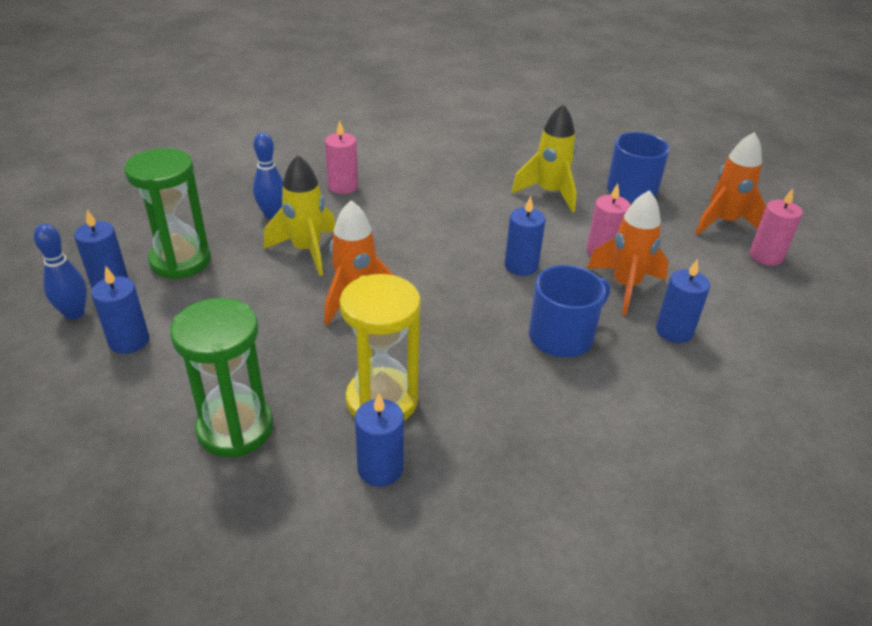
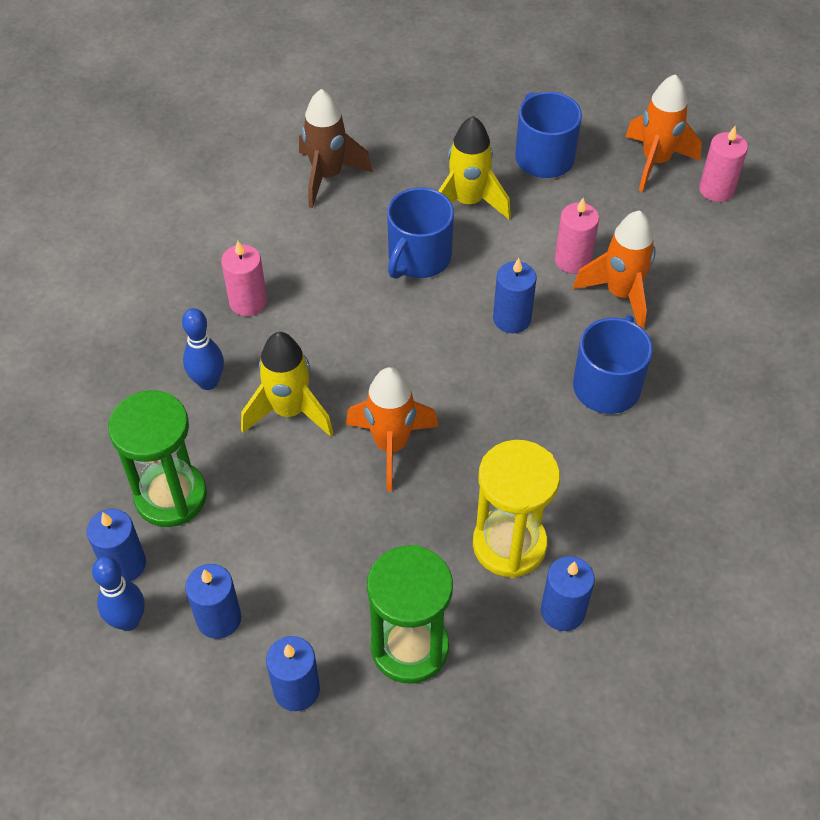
camera: 30 degrees left, 15 degrees up
(462, 147) = (327, 176): none -> brown rocket
(483, 208) = (418, 258): none -> blue mug
(674, 331) = (694, 327): blue candle -> blue candle (296, 689)

